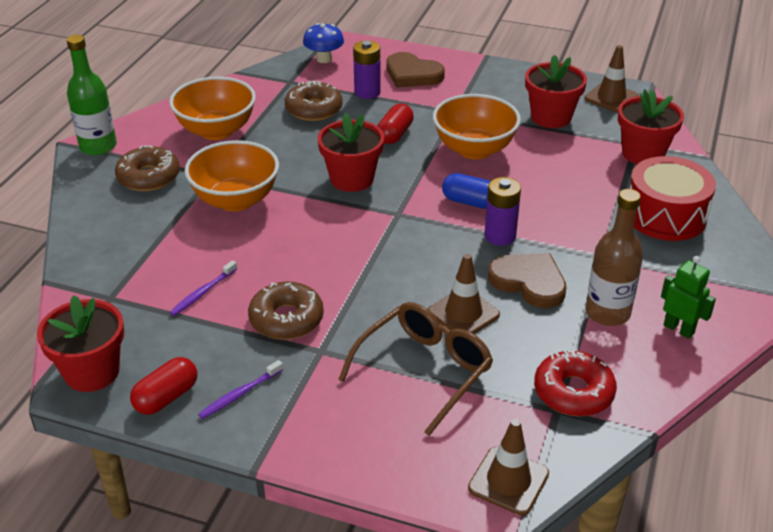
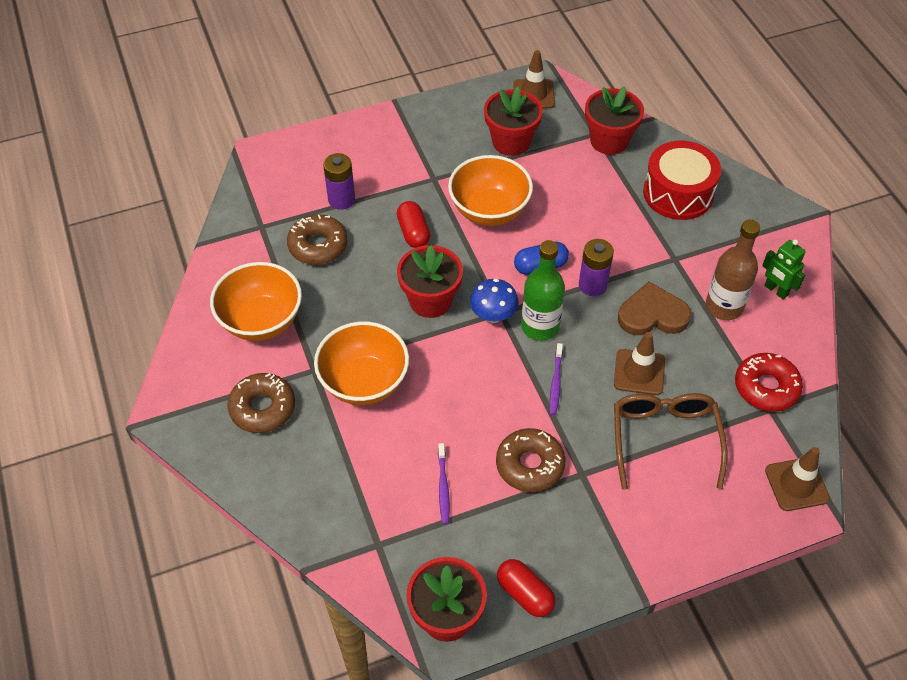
camera: 40 degrees left, 15 degrees up
(98, 146) = (175, 406): green bottle -> green bottle (540, 326)
(166, 397) = (525, 594): red capsule -> red capsule turned 45 degrees counterclockwise
(239, 394) = (570, 551): purple toothbrush -> purple toothbrush (555, 383)
(324, 59) = (262, 183): blue mushroom -> blue mushroom (493, 315)
(412, 74) = (357, 157): brown heart -> none
(679, 329) = (776, 290): green robot -> green robot turned 135 degrees counterclockwise

